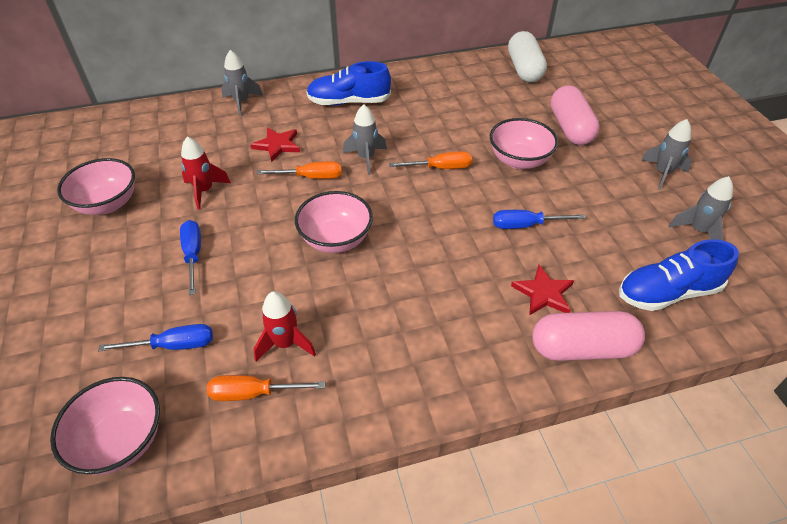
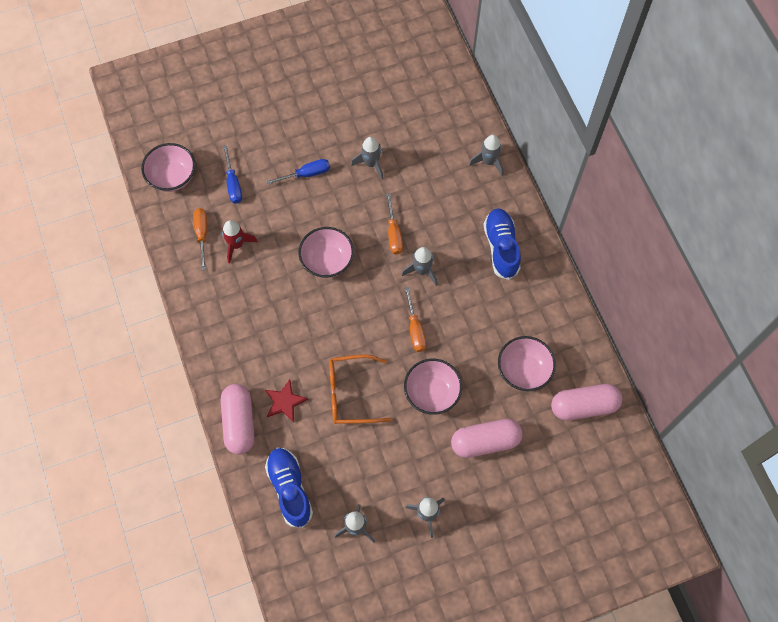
camera: 85 degrees right, 20 degrees up
(107, 204) = (351, 106): pink bowl -> pink bowl (523, 370)
(204, 191) = (371, 164): red rocket -> grey rocket
(277, 145) = (431, 202): red star -> none
(524, 69) = (583, 406): white capsule -> pink capsule
(525, 225) = (352, 393): blue screwdriver -> orange glasses

